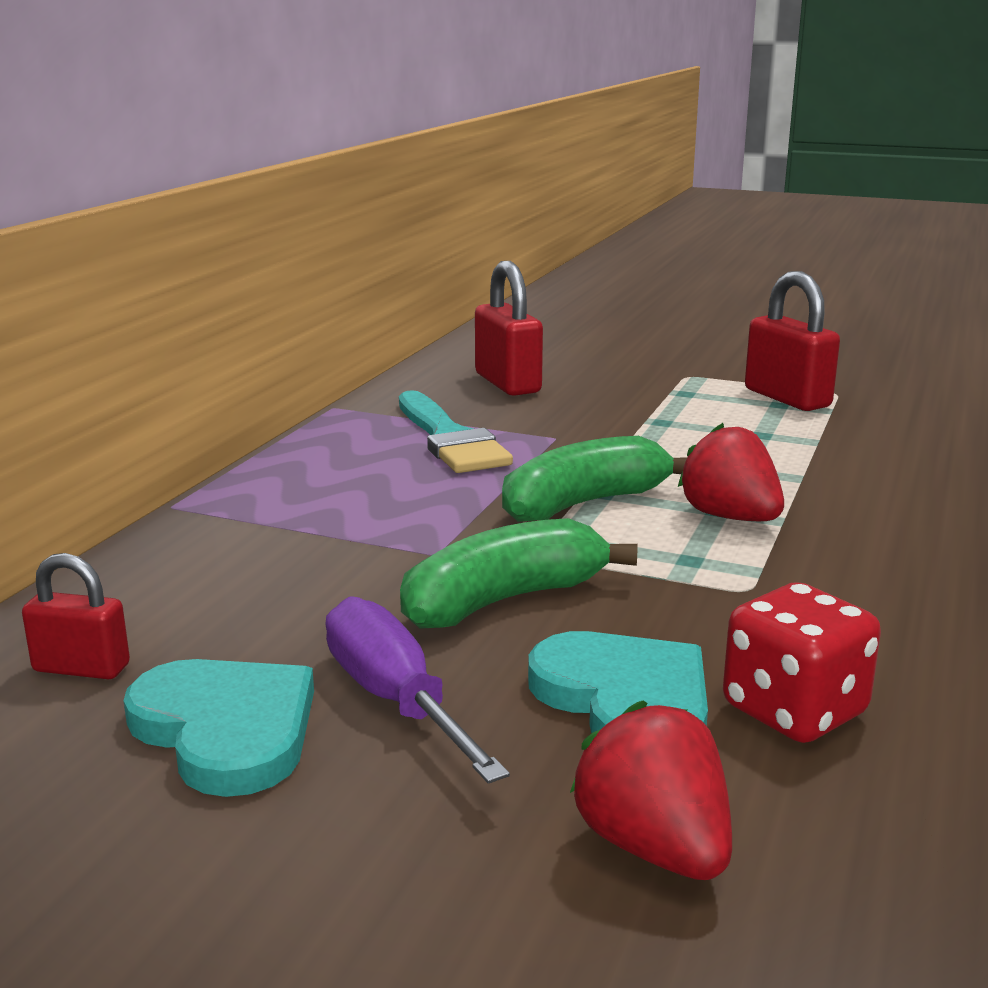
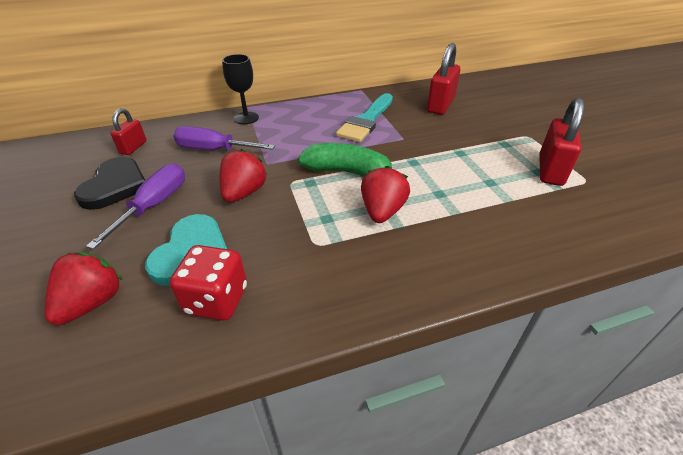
camera: 50 degrees right, 20 degrees up
(81, 668) = (133, 147): red padlock -> red padlock turned 45 degrees clockwise
(220, 520) = (246, 118): none -> black goblet
(226, 729) = (115, 186): turquoise heart -> black heart
(285, 584) = (214, 150): none -> purple screwdriver
(503, 600) = (244, 193): green banana -> red strawberry

